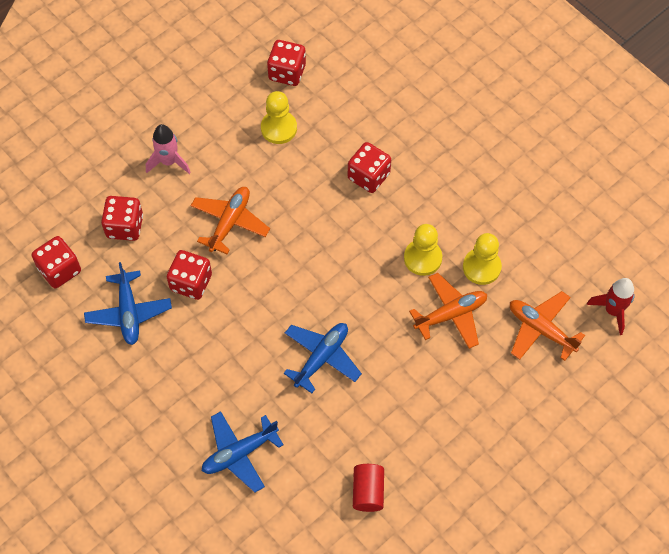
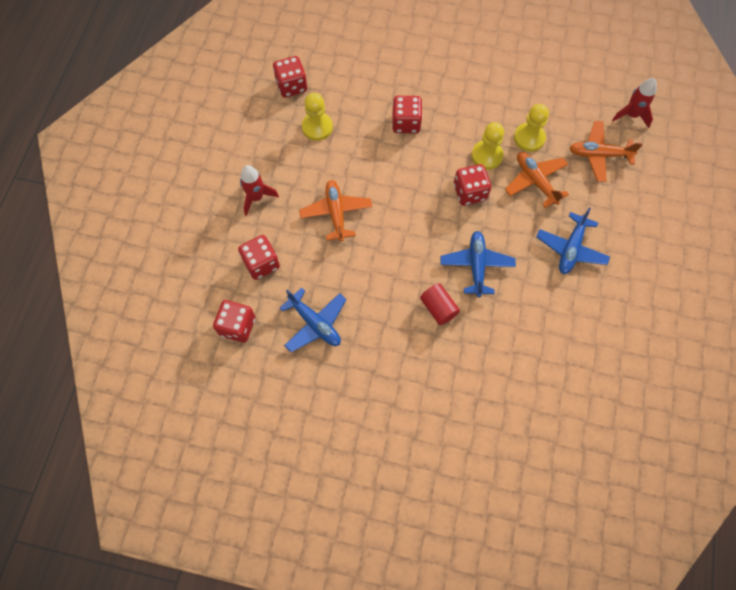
camera: 35 degrees left, 5 degrees up
(169, 162) = (256, 197): pink rocket -> red rocket
(191, 282) = (343, 273): red dice -> red dice (469, 192)
(239, 453) = (476, 370): blue plane -> blue plane (571, 248)
(368, 492) = (582, 336): red cylinder -> red cylinder (438, 308)
(450, 314) = (535, 181): orange plane -> orange plane turned 60 degrees counterclockwise

